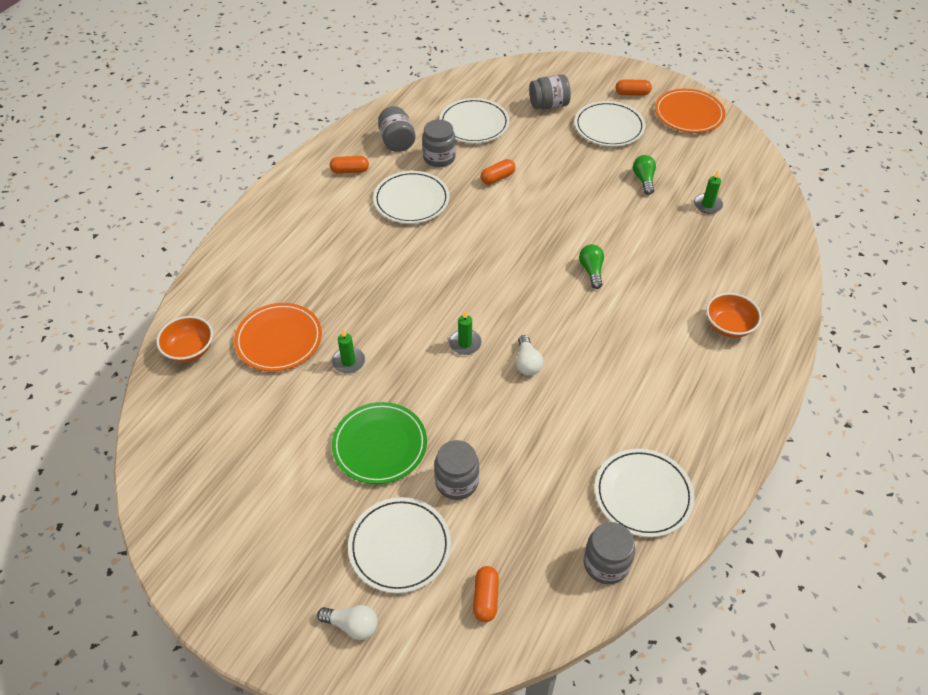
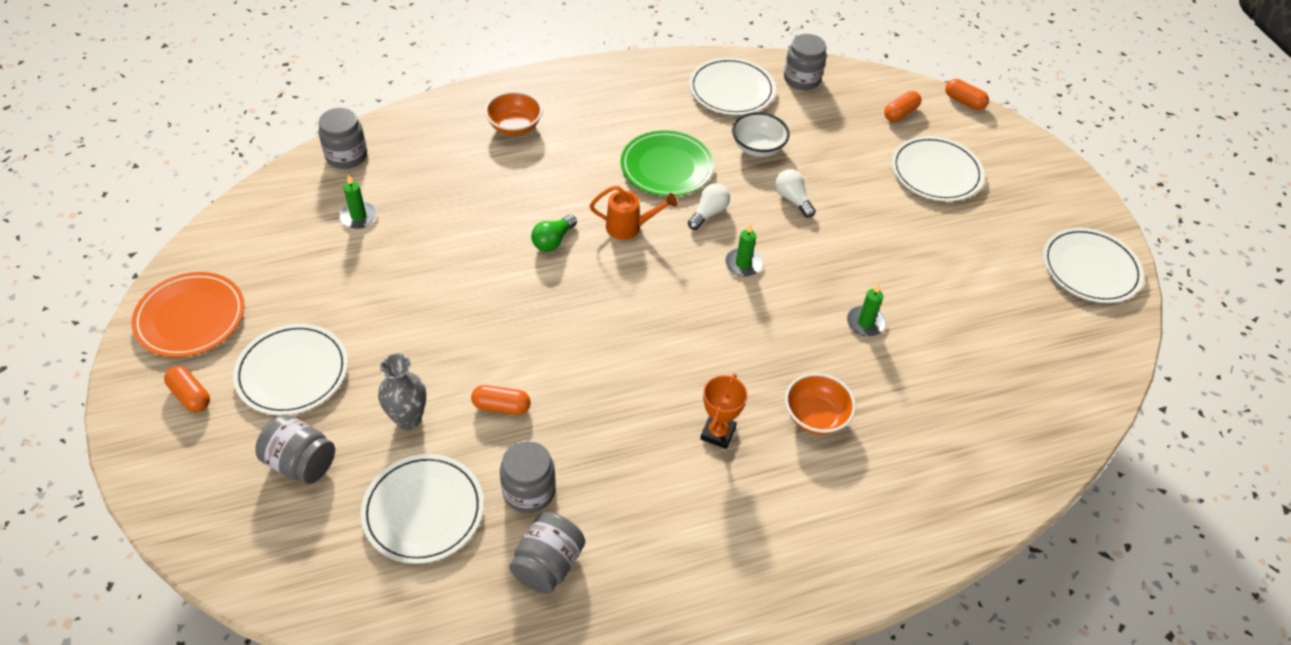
camera: 140 degrees left, 0 degrees up
(189, 350) = (1021, 449): orange bowl -> orange bowl (815, 416)
(279, 339) = (918, 393): orange plate -> none
(350, 171) = (655, 563): orange capsule -> orange capsule (964, 101)
(352, 625) = (1005, 156): white light bulb -> white light bulb (792, 199)
(376, 239) = (718, 433): none -> orange trophy
(379, 445) = (895, 240): green plate -> green plate (666, 167)
(411, 200) = (628, 454): white plate -> white plate (1090, 268)
(456, 482) = (856, 179): grey jar -> grey jar (346, 156)
(531, 146) = (408, 419): none -> grey vase
(558, 449) = (758, 147): none -> white bowl
(561, 313) = (630, 227): none -> orange watering can
(644, 180) = (367, 284): green light bulb -> none

